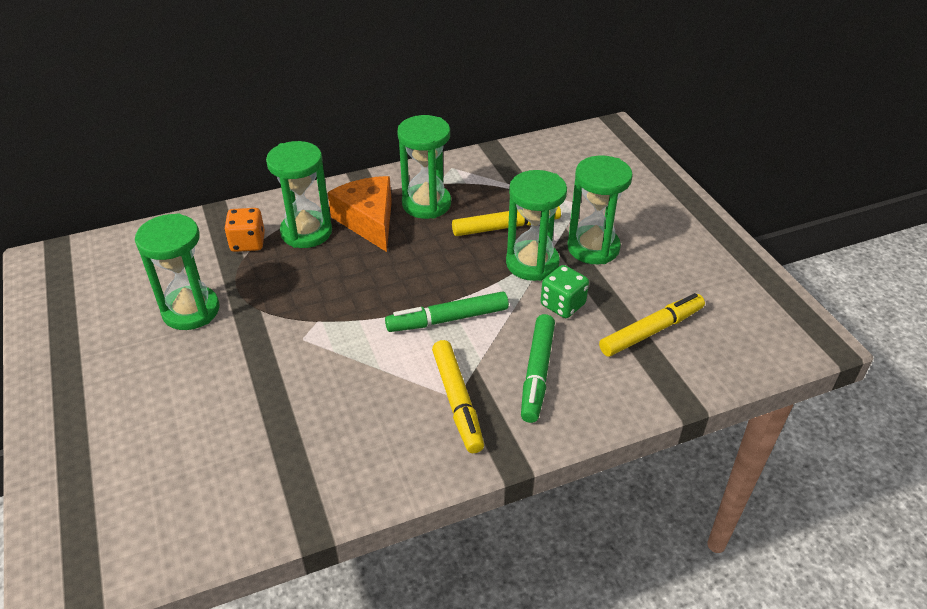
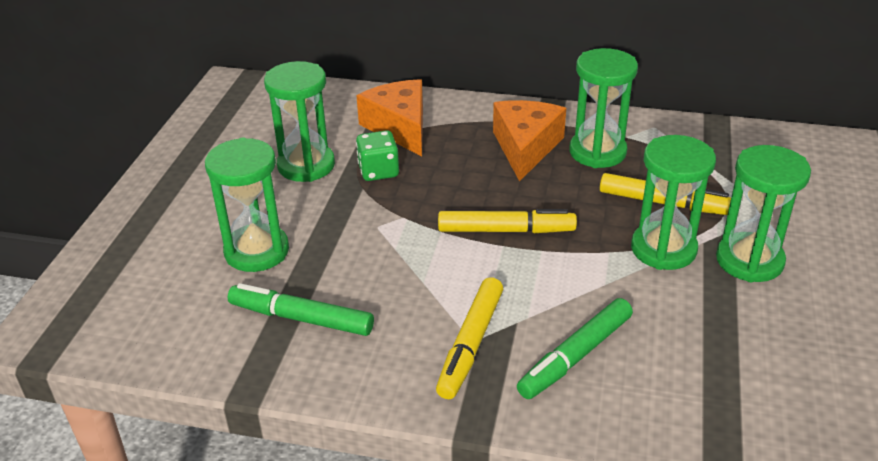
camera: 35 degrees right, 5 degrees down
(248, 243) = (400, 127): orange dice -> orange cheese
(306, 232) = (459, 137): green hourglass -> green hourglass (257, 251)
(447, 319) = (526, 266): green marker -> green marker (301, 318)
(562, 305) = (662, 303): green dice -> green dice (378, 171)
(651, 331) = (746, 373): yellow marker -> yellow marker (506, 230)

